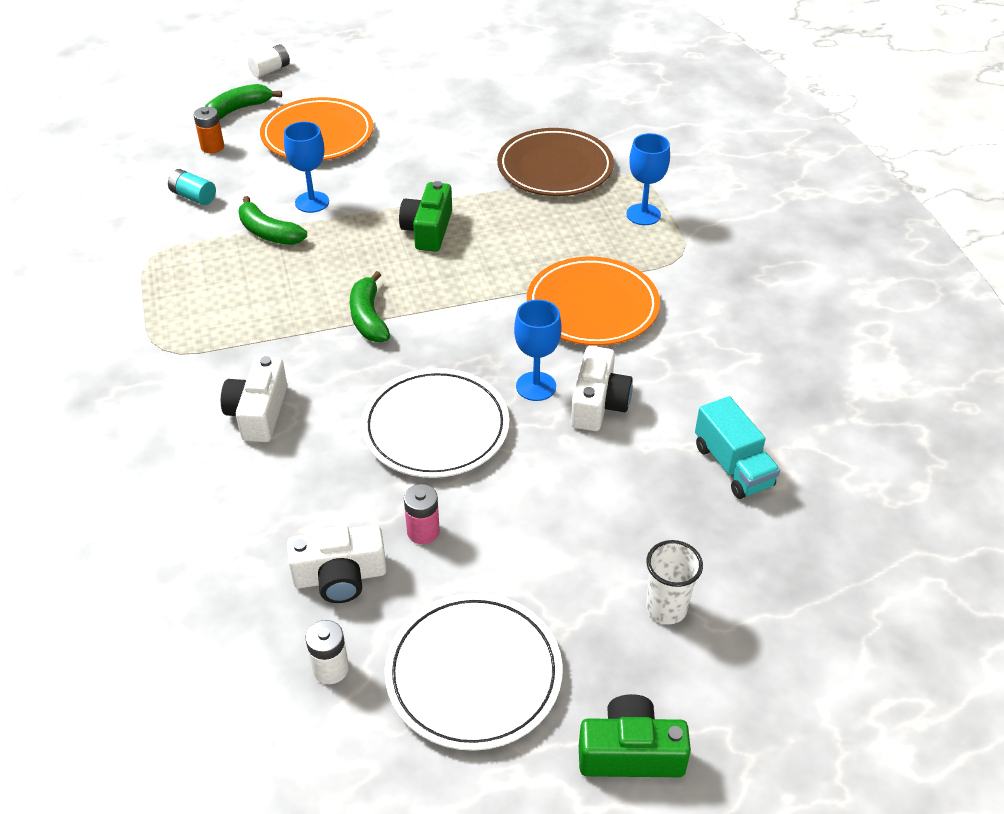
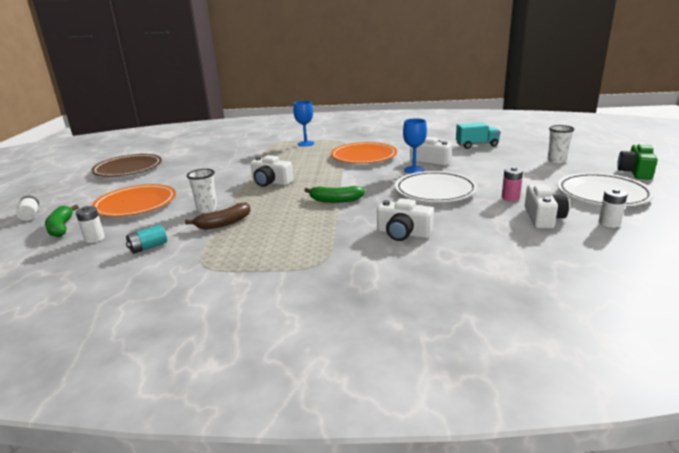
camera: 70 degrees left, 20 degrees down
(212, 147) = (94, 238): orange battery -> white battery
(268, 232) = (224, 223): green banana -> brown banana
(312, 202) = (207, 209): blue goblet -> white cup
(428, 230) = (271, 182): green camera -> white camera
(555, 168) = (250, 155): brown plate -> brown plate (128, 169)

